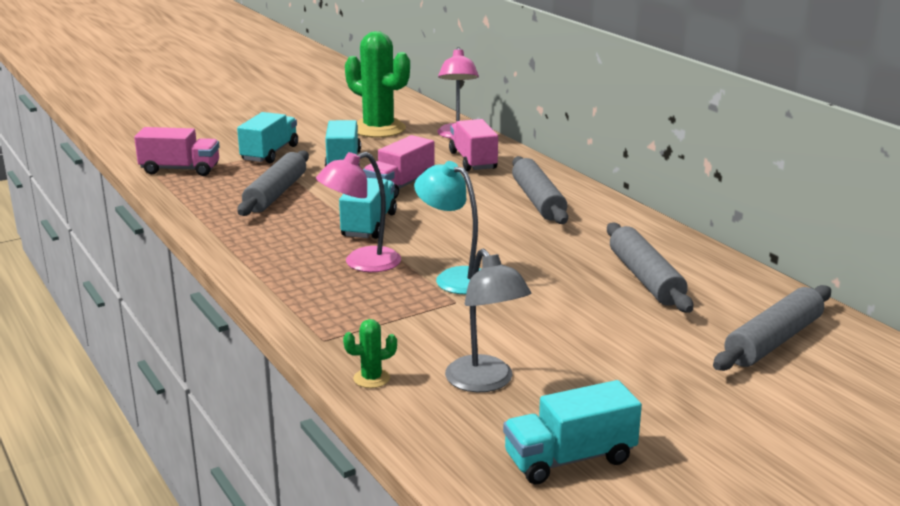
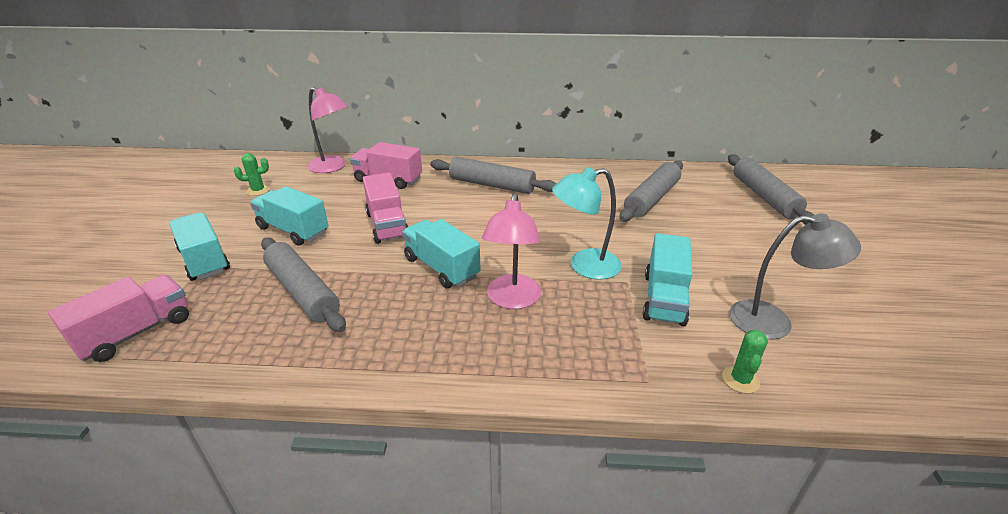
camera: 55 degrees left, 10 degrees up
(378, 129) = (258, 190): green cactus -> green cactus, size x0.41
(569, 459) = (905, 330): turquoise truck -> turquoise truck (664, 299)
(645, 278) = (651, 199): grey rolling pin -> grey rolling pin turned 75 degrees counterclockwise

